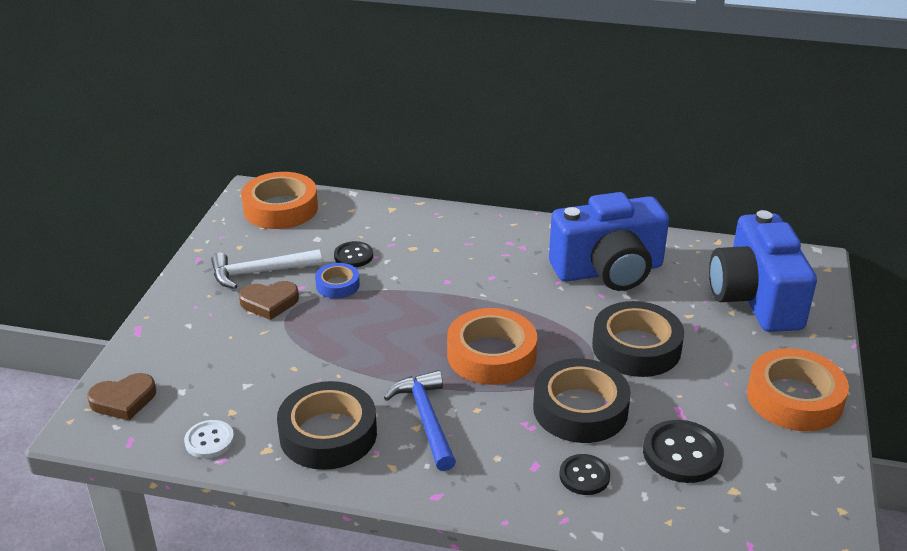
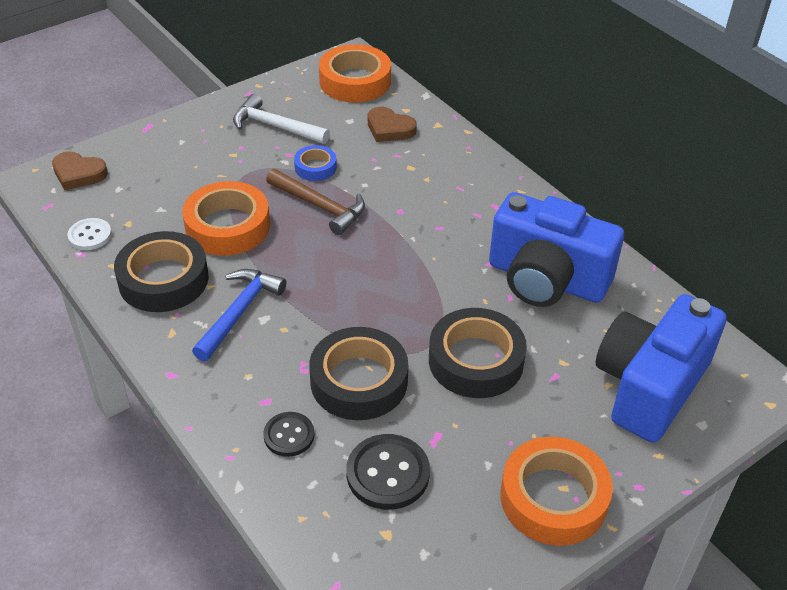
camera: 40 degrees right, 10 degrees up
(269, 303) = (252, 154): brown heart -> brown heart (389, 129)
(353, 256) = (357, 149): black button -> none
(381, 310) = (320, 206): none -> brown hammer
(491, 355) = (352, 292): orange tape -> orange tape (227, 226)

